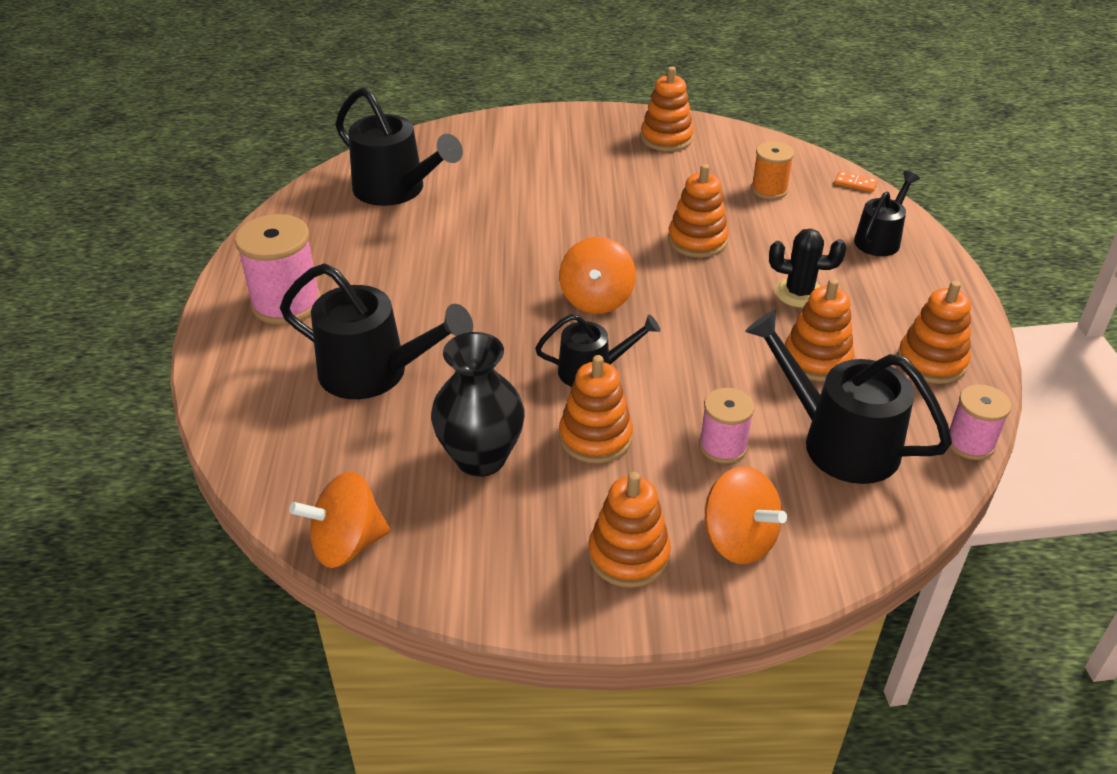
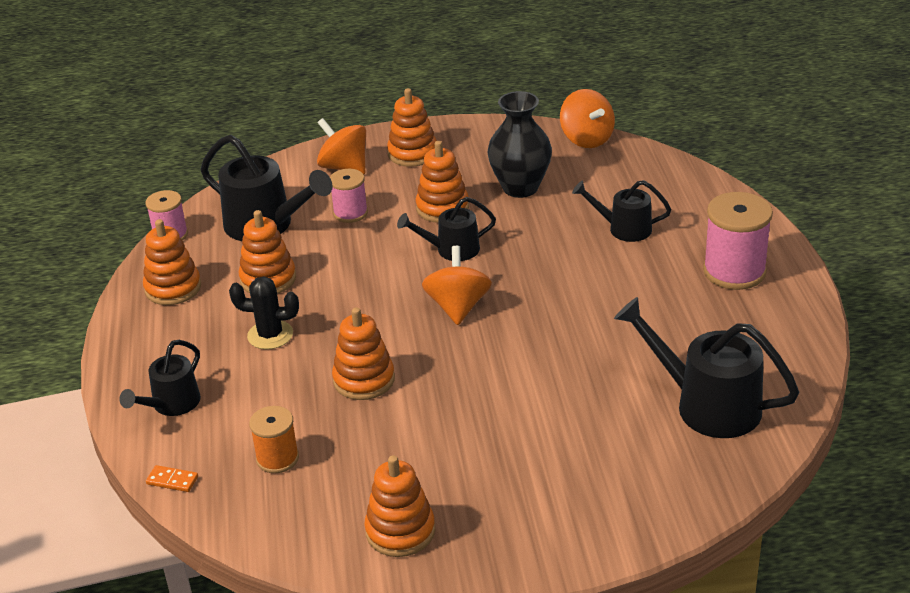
camera: 175 degrees right, 5 degrees down
(347, 544) = (586, 139): orange spinning top -> orange spinning top turned 90 degrees clockwise
(375, 373) = (623, 229): black watering can -> black watering can, size x0.60

